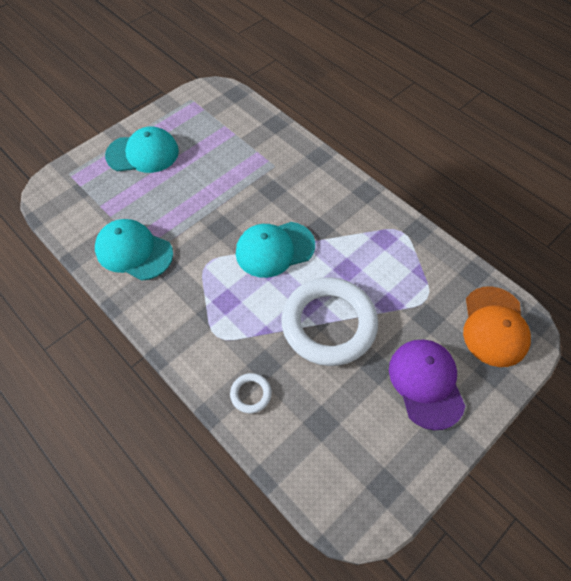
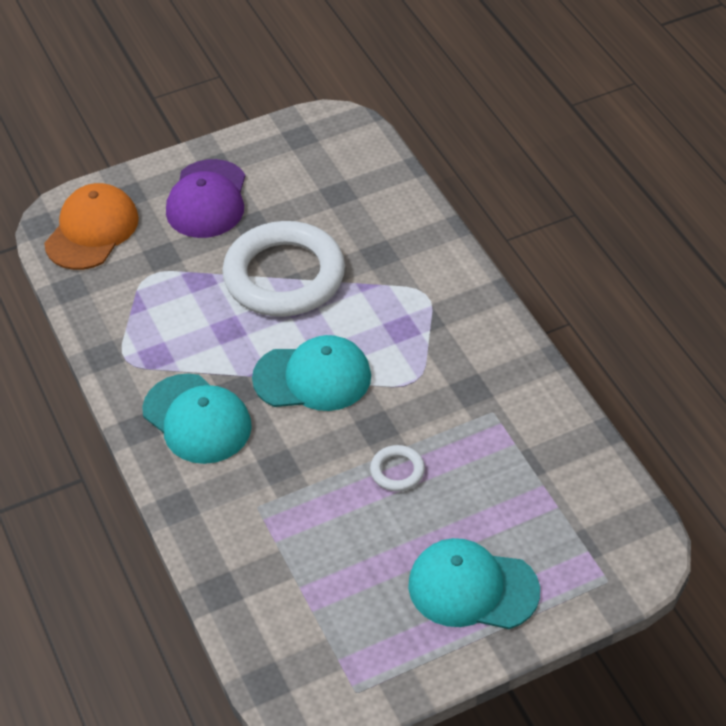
camera: 160 degrees left, 10 degrees down
(134, 251) = (513, 422): turquoise cap -> turquoise cap (197, 419)
(251, 394) = (404, 232): white ring -> white ring (397, 471)

